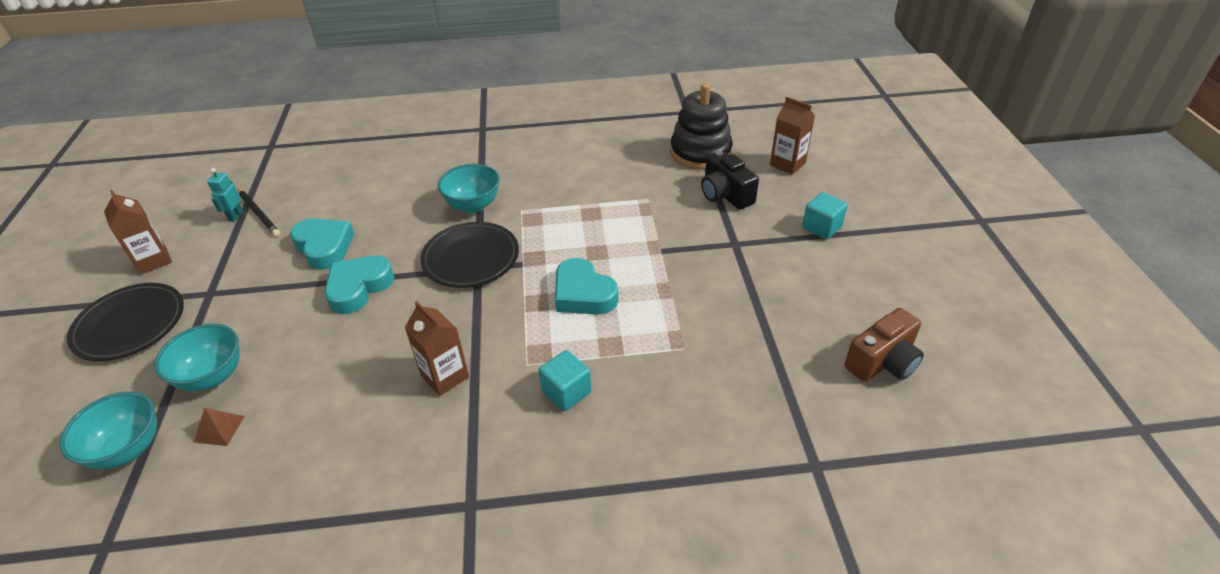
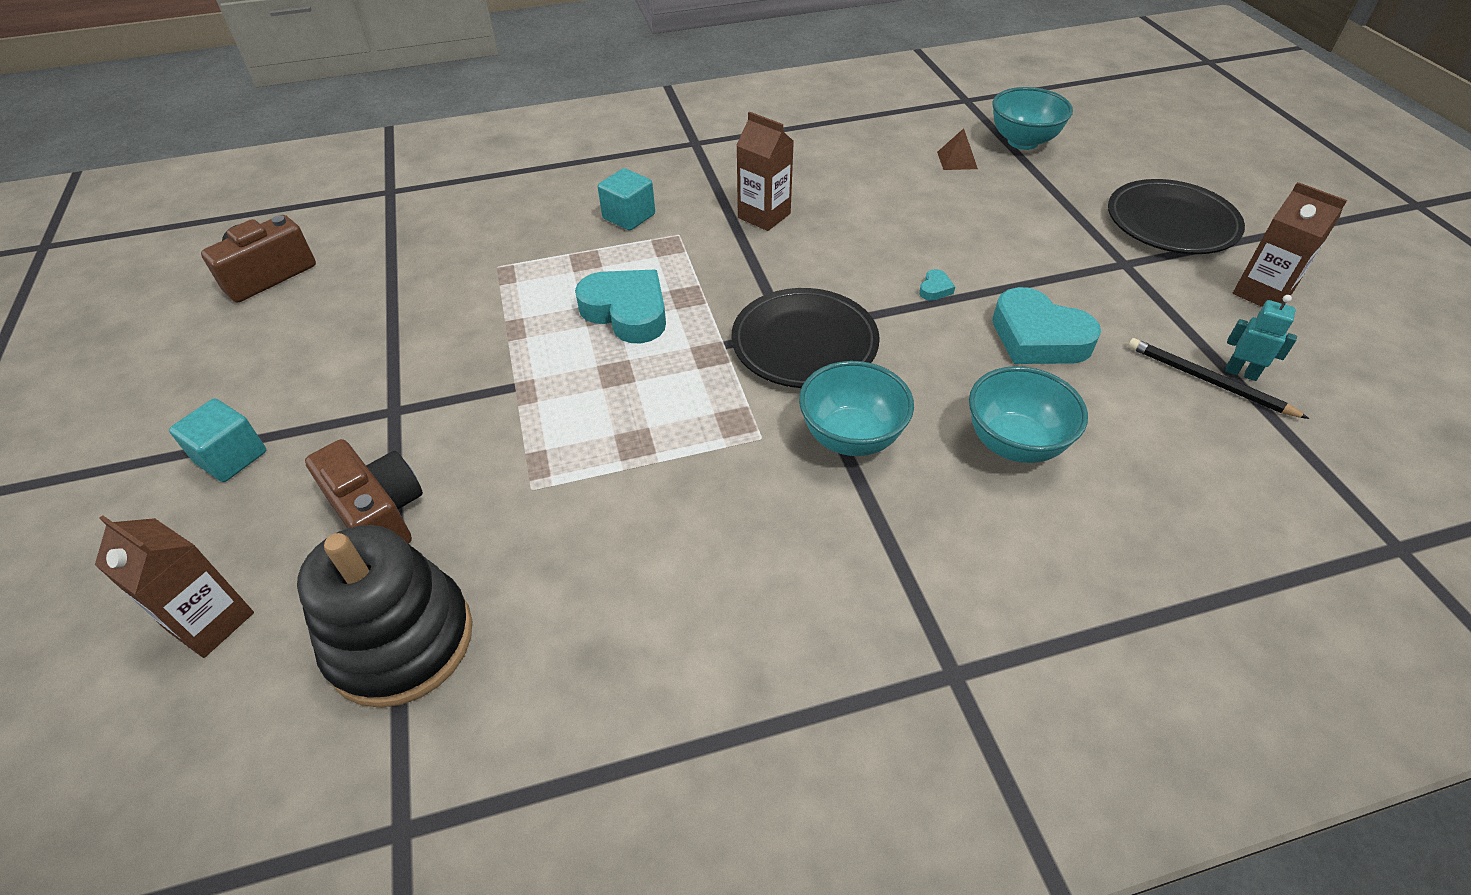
camera: 170 degrees right, 5 degrees up
(212, 376) = (1012, 192): turquoise bowl -> turquoise bowl (1014, 443)
(235, 216) = (1241, 372): turquoise robot -> turquoise robot turned 60 degrees counterclockwise
(358, 288) = (935, 289): turquoise heart -> turquoise heart, size x0.40
(725, 195) = (379, 514): black camera -> brown camera

